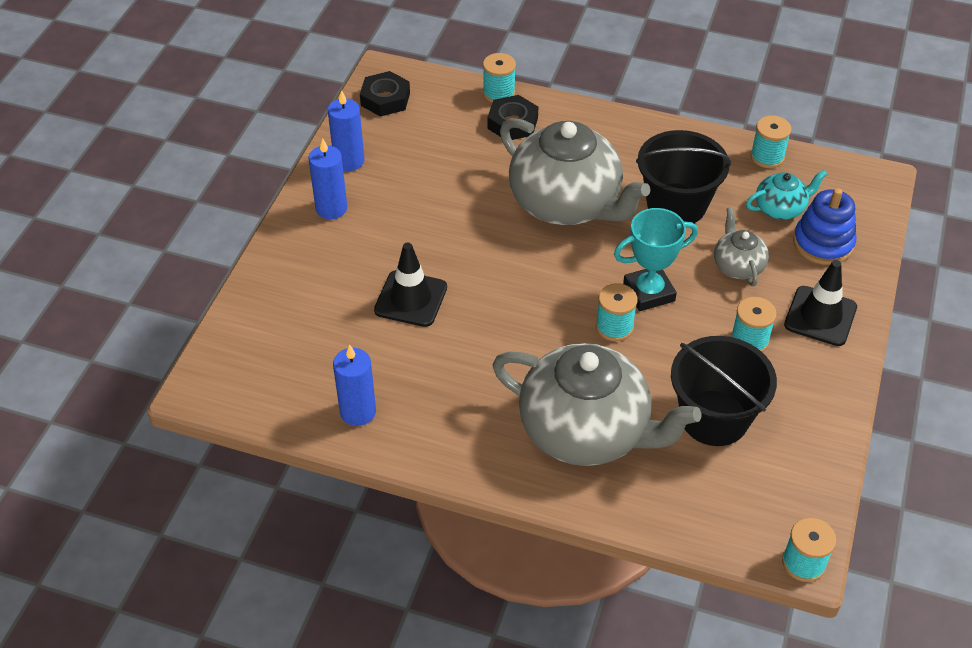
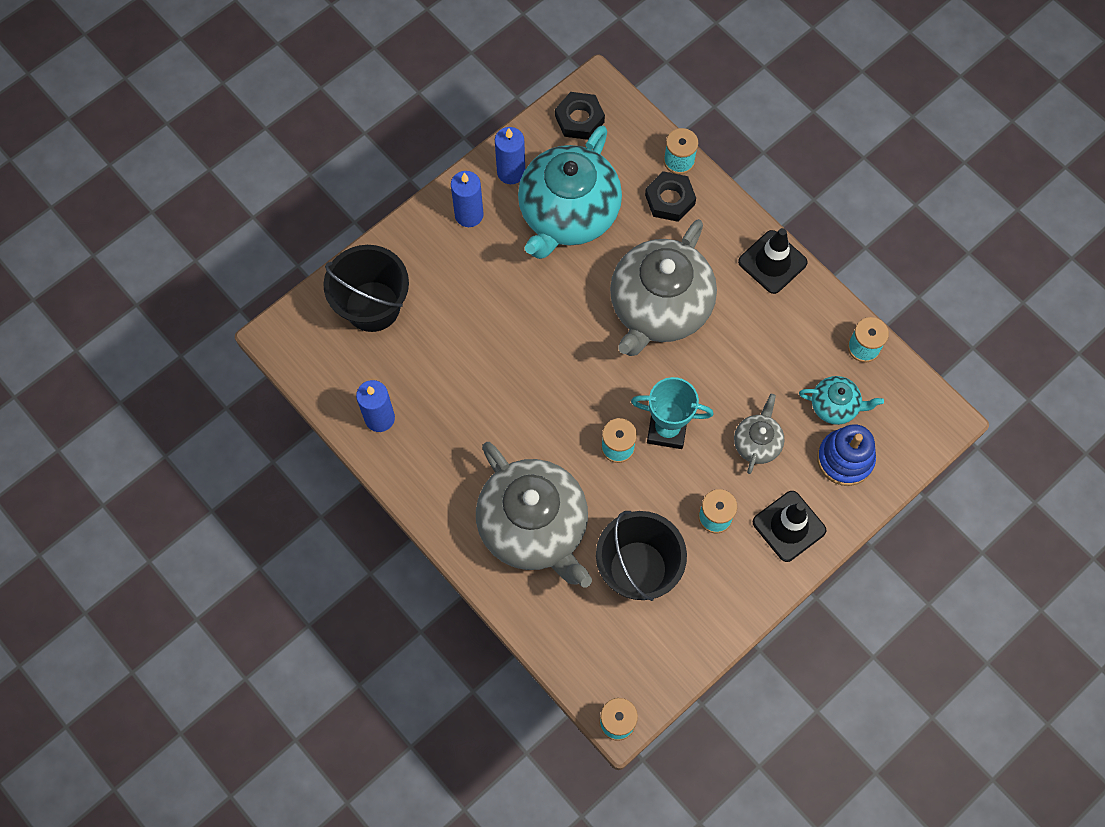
camera: 30 degrees right, 20 degrees up
(411, 299) = (478, 336): black traffic cone -> black traffic cone (772, 262)
(427, 170) = (568, 214): none -> turquoise teapot
(566, 204) = (659, 307): grey teapot -> grey teapot turned 45 degrees clockwise
(676, 204) = (750, 356): black bucket -> black bucket (372, 306)

